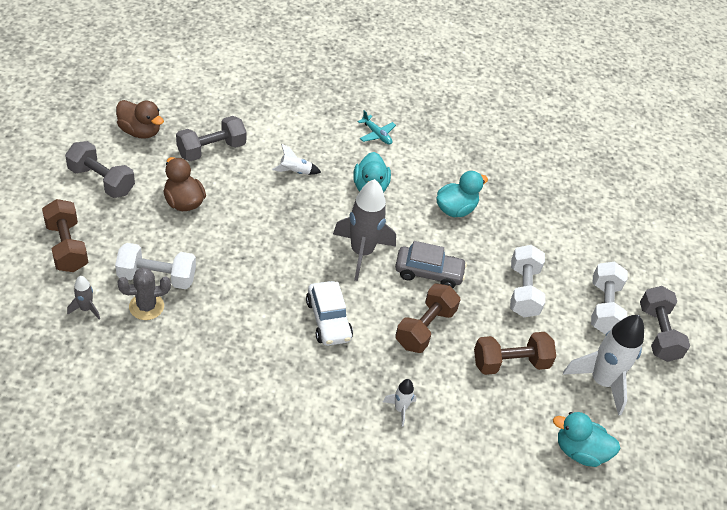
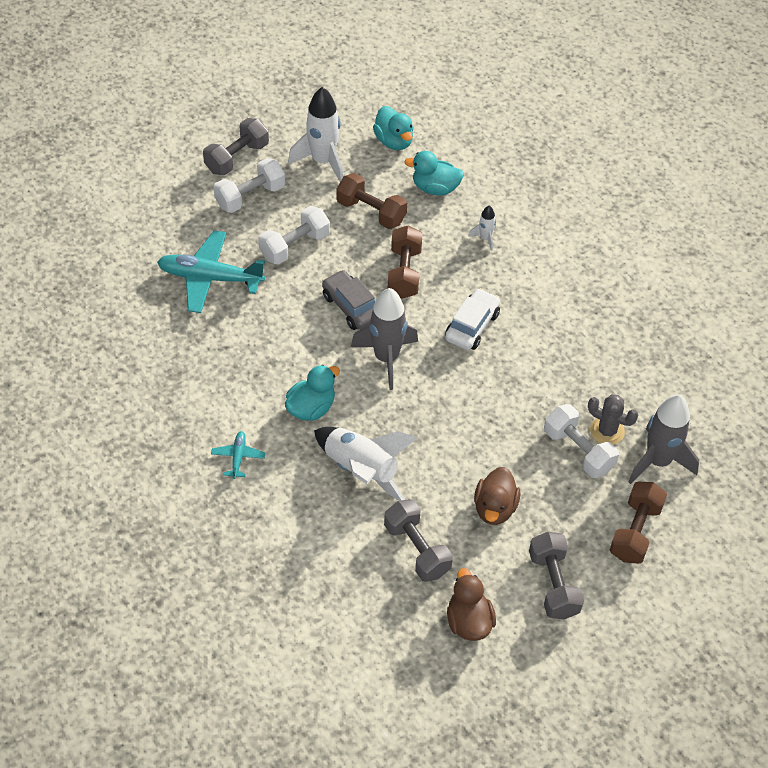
camera: 130 degrees left, 5 degrees up
(86, 309) = (658, 461): grey rocket -> grey rocket, size x2.13
(211, 150) = (417, 549): grey dumbbell -> grey dumbbell turned 45 degrees clockwise
(295, 172) = (361, 470): white rocket -> white rocket, size x2.13
(425, 328) = (404, 273): brown dumbbell -> brown dumbbell turned 75 degrees counterclockwise
(455, 209) = (260, 339): turquoise duck -> turquoise duck (435, 188)
(541, 227) = (210, 278): none -> turquoise plane

